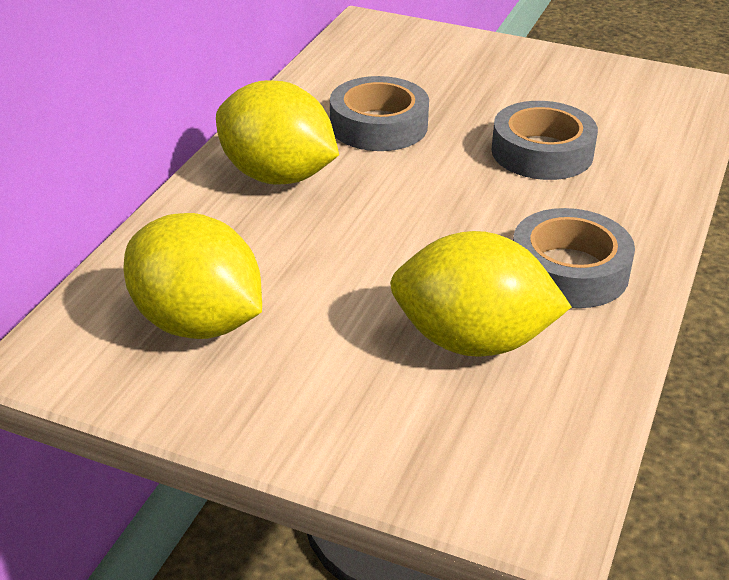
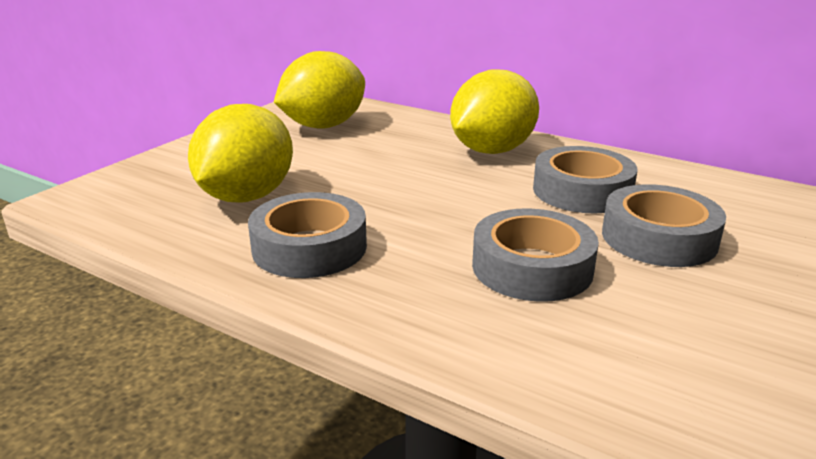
camera: 100 degrees right, 10 degrees down
(462, 97) = (659, 238): none -> grey tape

